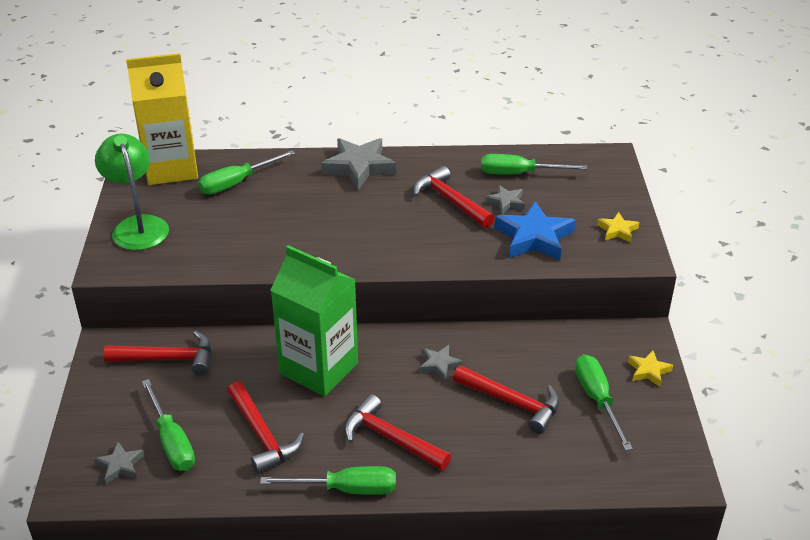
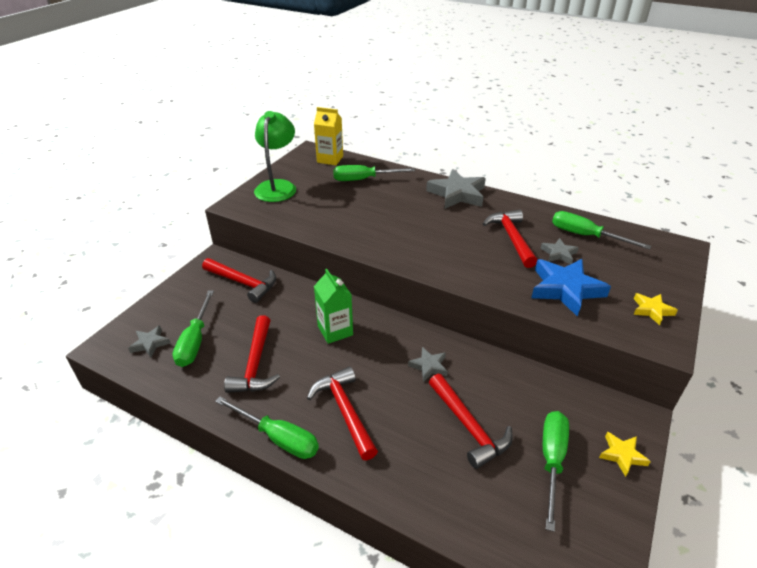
camera: 30 degrees right, 0 degrees up
(171, 168) = (330, 159): yellow carton -> yellow carton, size x0.57
(319, 368) = (335, 331): green carton -> green carton, size x0.57

